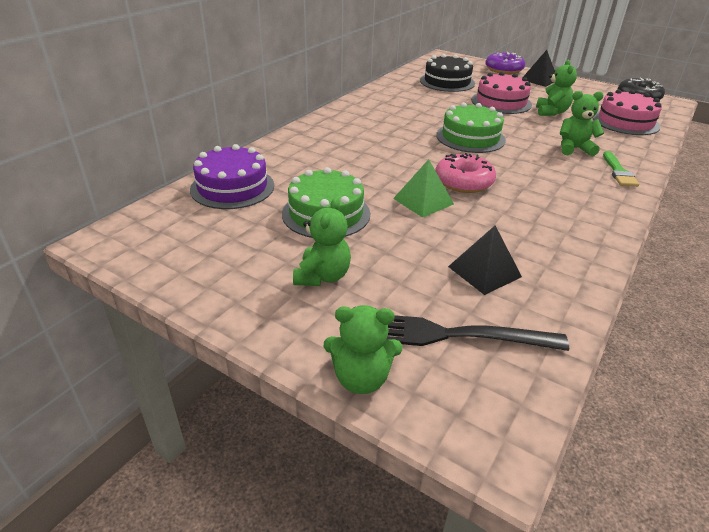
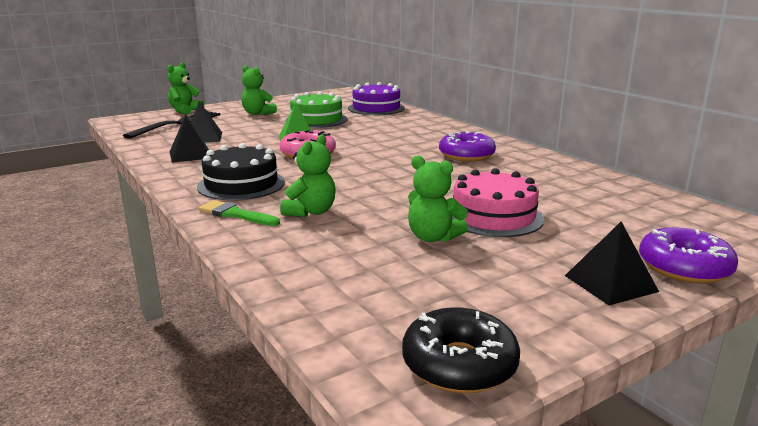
camera: 115 degrees right, 15 degrees down
(391, 119) = (466, 155): none -> purple donut
(447, 82) = (599, 204): black cake -> black cake (241, 184)
(470, 137) = (391, 174): green cake -> none
(549, 249) = (190, 155): none -> black pyramid
(625, 122) = (351, 282): pink cake -> none

